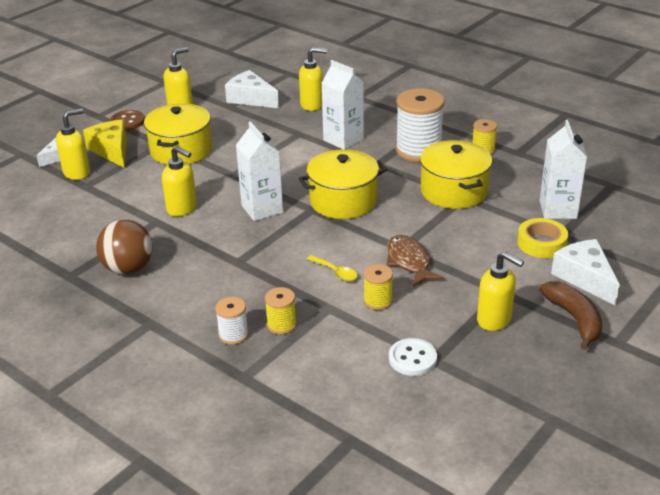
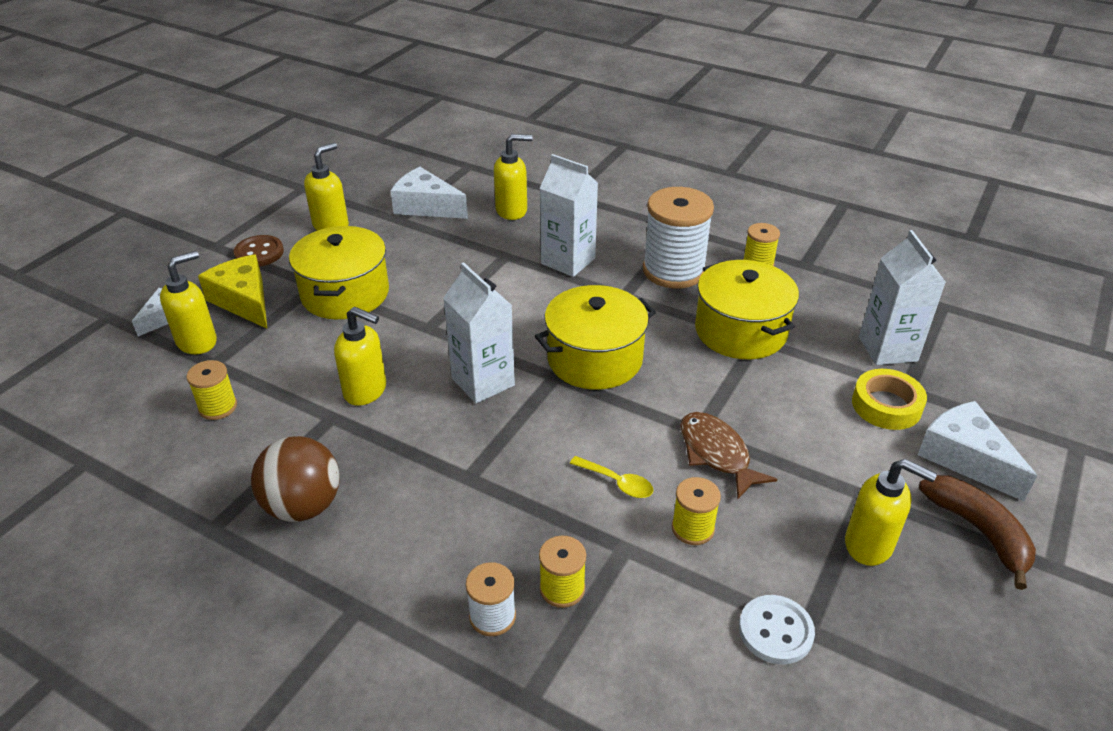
camera: 10 degrees left, 5 degrees up
(84, 211) = (218, 407): none -> yellow spool

